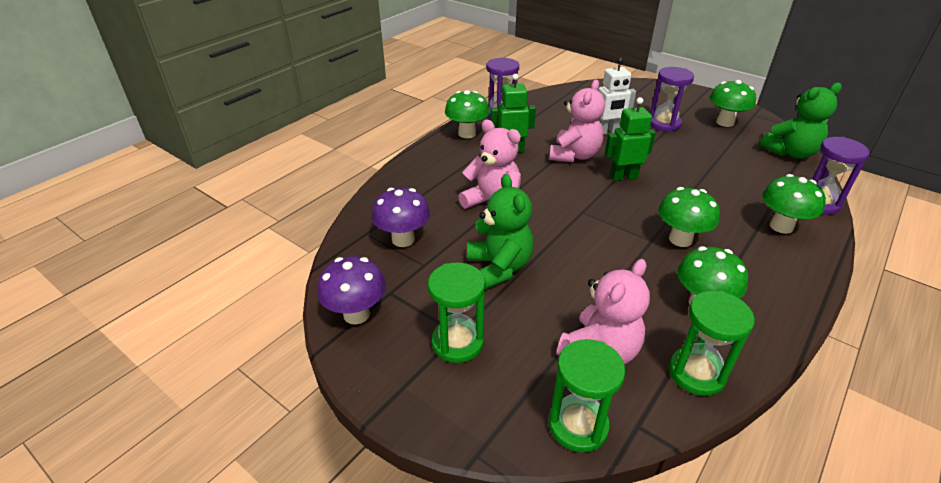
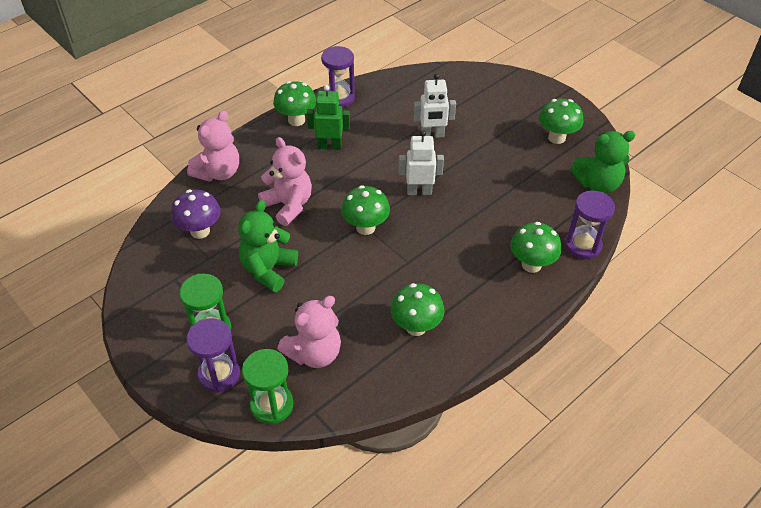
camera: 10 degrees right, 10 degrees up
(356, 314) = (143, 294): purple mushroom -> none
(499, 267) = (268, 269): green teddy bear -> green teddy bear turned 150 degrees counterclockwise
(574, 155) = (386, 160): pink teddy bear -> pink teddy bear (218, 172)
(623, 177) = (419, 191): green robot -> white robot
(664, 124) = (494, 132): purple hourglass -> purple hourglass (219, 374)
(680, 239) = (433, 265): green mushroom -> green mushroom (365, 227)
(696, 373) = (378, 382): green hourglass -> none

